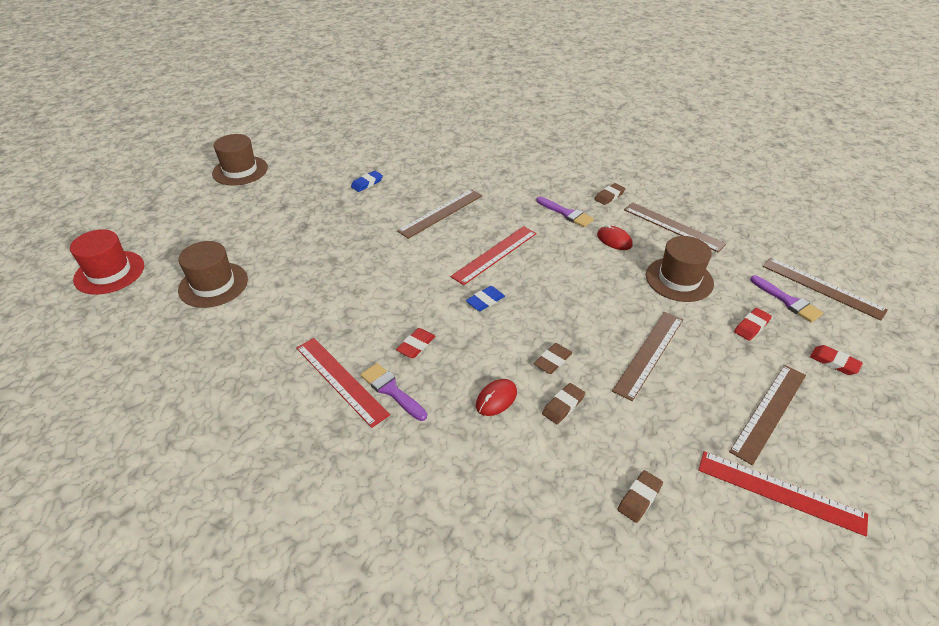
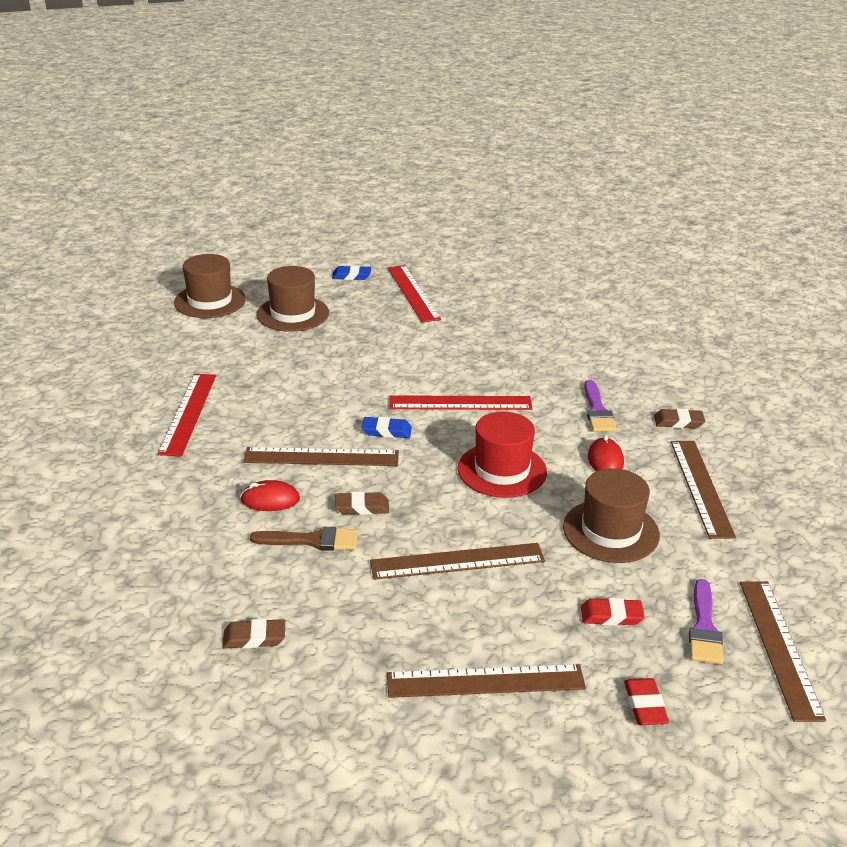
camera: 45 degrees right, 10 degrees down
(109, 272) = (161, 257): red hat -> red hat (502, 470)
(240, 171) = (358, 229): brown hat -> brown hat (293, 314)
(367, 183) = (446, 288): blue eraser -> blue eraser (351, 276)
(391, 390) = (209, 442): purple brush -> none
(416, 345) = (276, 426): red eraser -> none
(441, 213) = (471, 345): brown ruler -> brown ruler (321, 457)
(563, 405) = (312, 540): brown eraser -> brown brush
(780, 492) = (374, 732): red ruler -> red ruler (412, 293)

